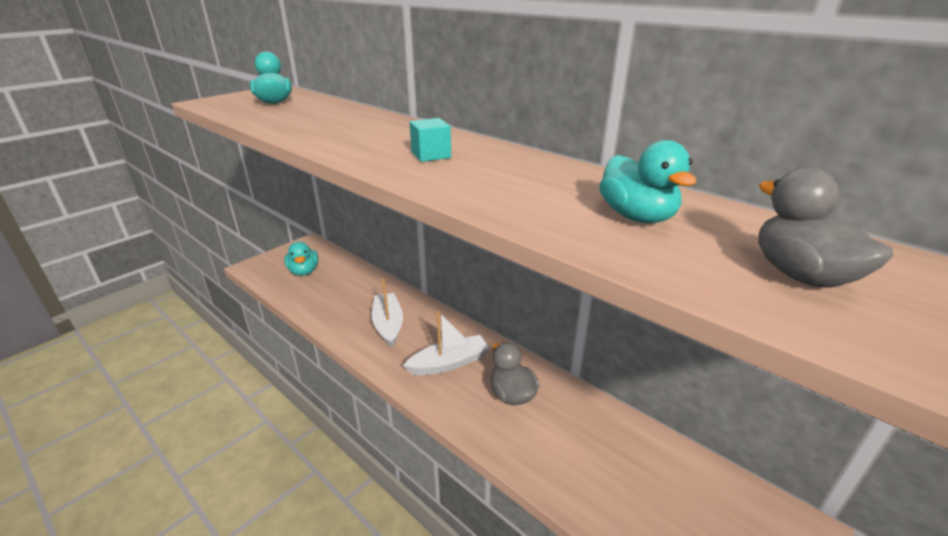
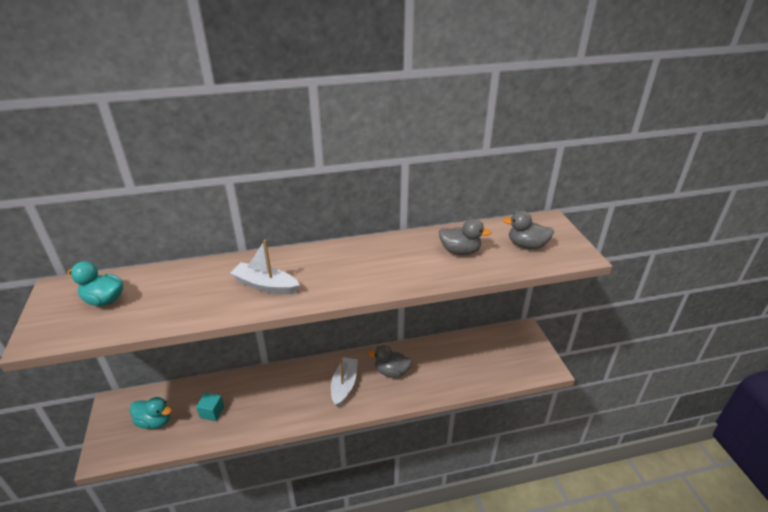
camera: 55 degrees left, 5 degrees up
(388, 325) = (279, 398): white boat -> white boat (265, 285)
(431, 155) = (327, 272): turquoise cube -> turquoise cube (212, 412)
(637, 216) = (460, 251): turquoise duck -> grey duck

